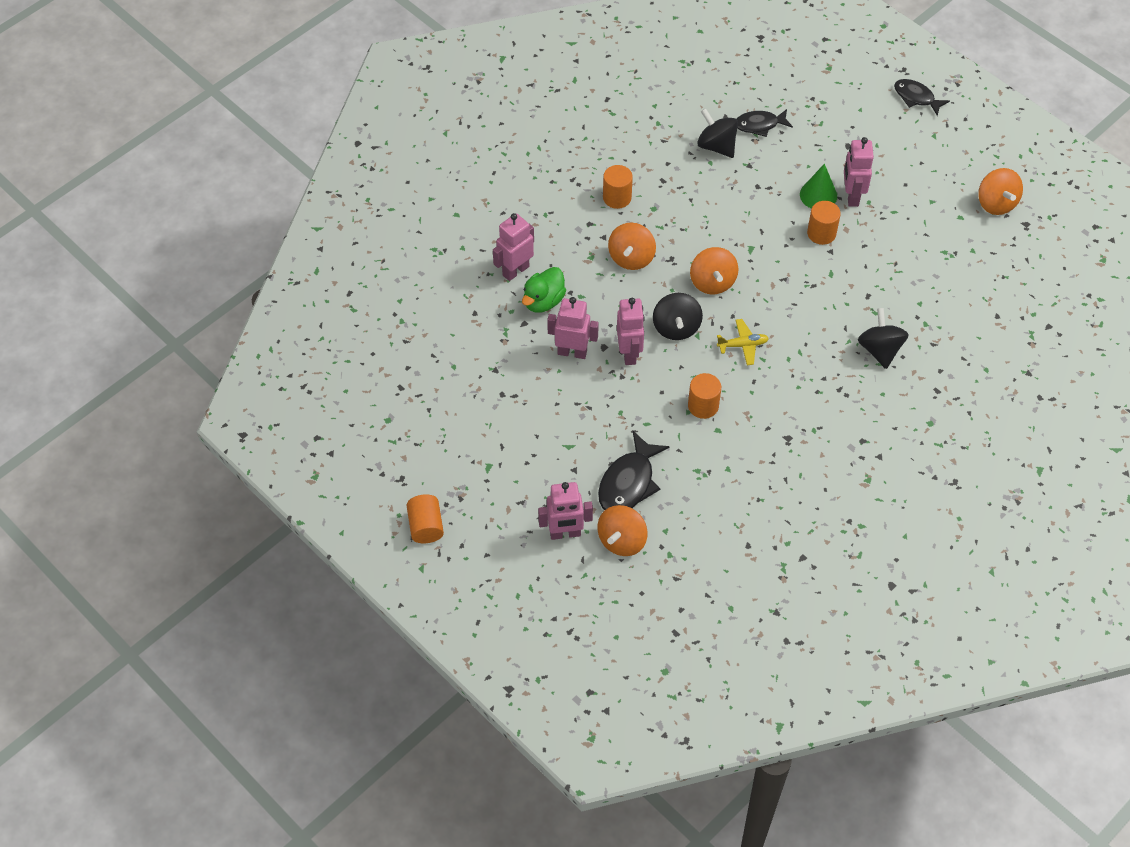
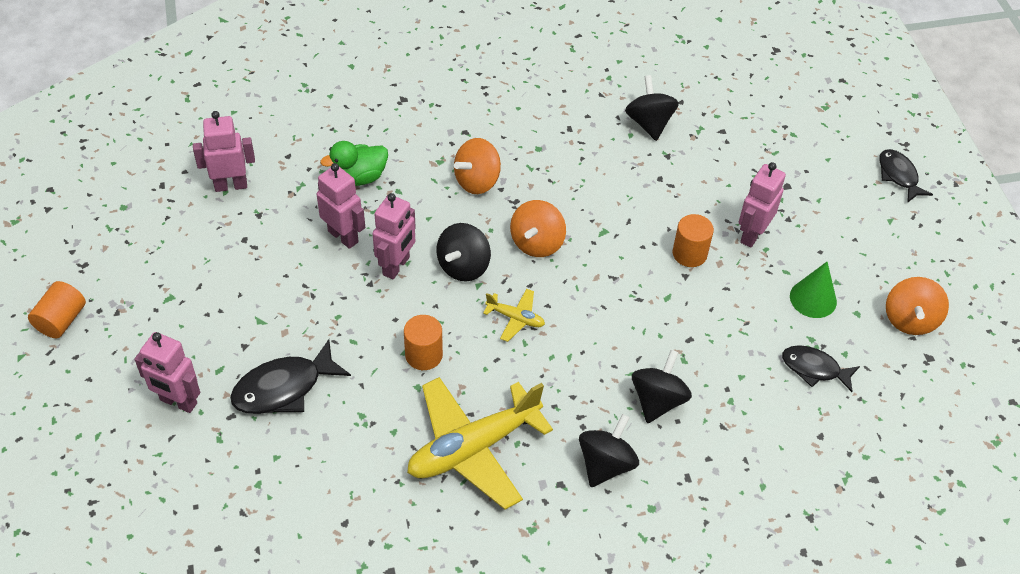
camera: 30 degrees right, 5 degrees down
(515, 270) = (359, 138): pink robot -> pink robot (231, 185)
(617, 197) = (511, 122): orange cylinder -> none
(622, 540) = (225, 441): orange spinning top -> none
(759, 125) = (709, 125): black fish -> black fish (814, 369)
(789, 449) = (473, 448): none -> yellow plane
(818, 195) = (716, 216): green cone -> green cone (813, 299)
(880, 411) = (606, 464): none -> black spinning top

